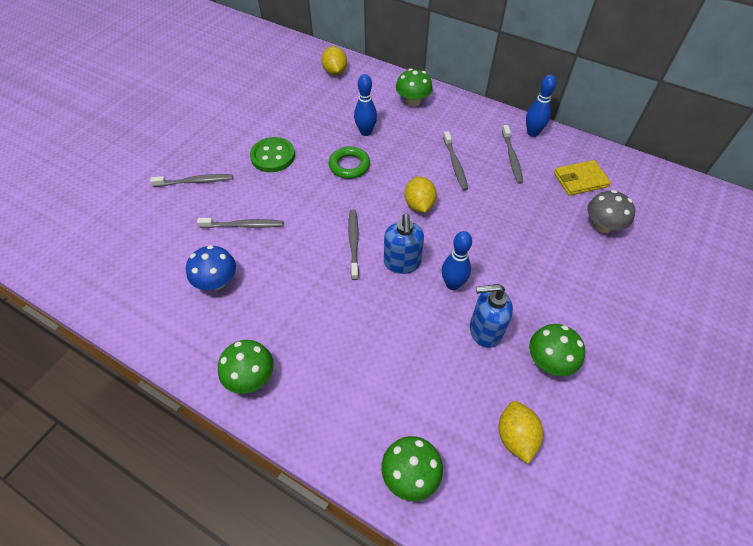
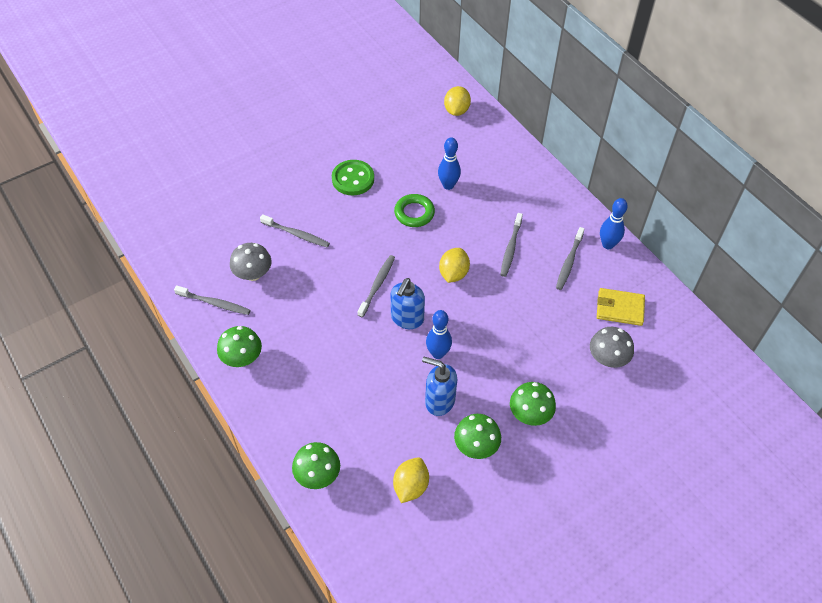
camera: 25 degrees right, 0 degrees up
(195, 181) = (277, 179): grey toothbrush -> grey toothbrush (215, 303)
(217, 281) = (253, 274): blue mushroom -> grey mushroom
(413, 101) = (512, 169): green mushroom -> green mushroom (530, 414)

